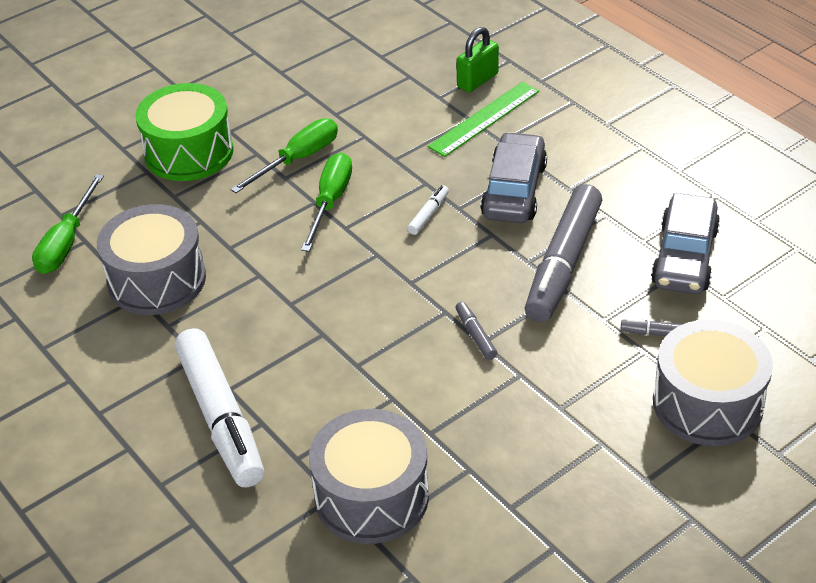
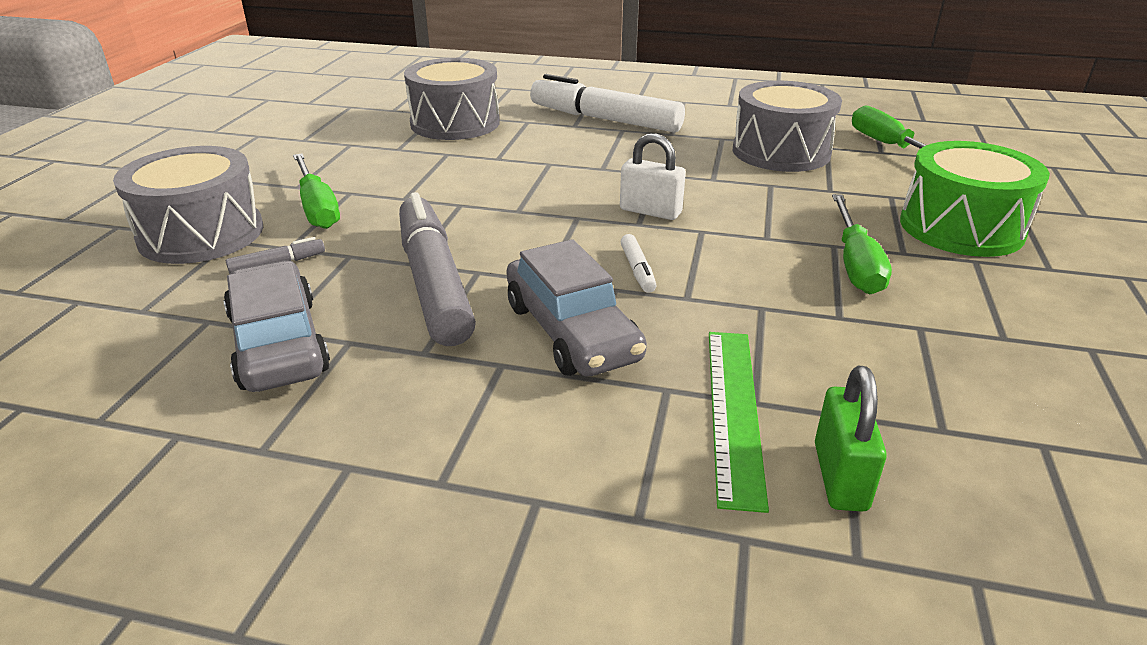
camera: 140 degrees right, 10 degrees down
(330, 202) = (751, 243): green screwdriver -> green screwdriver (317, 207)
(353, 262) = (650, 211): none -> white padlock
(475, 335) = (470, 206): grey marker -> none

